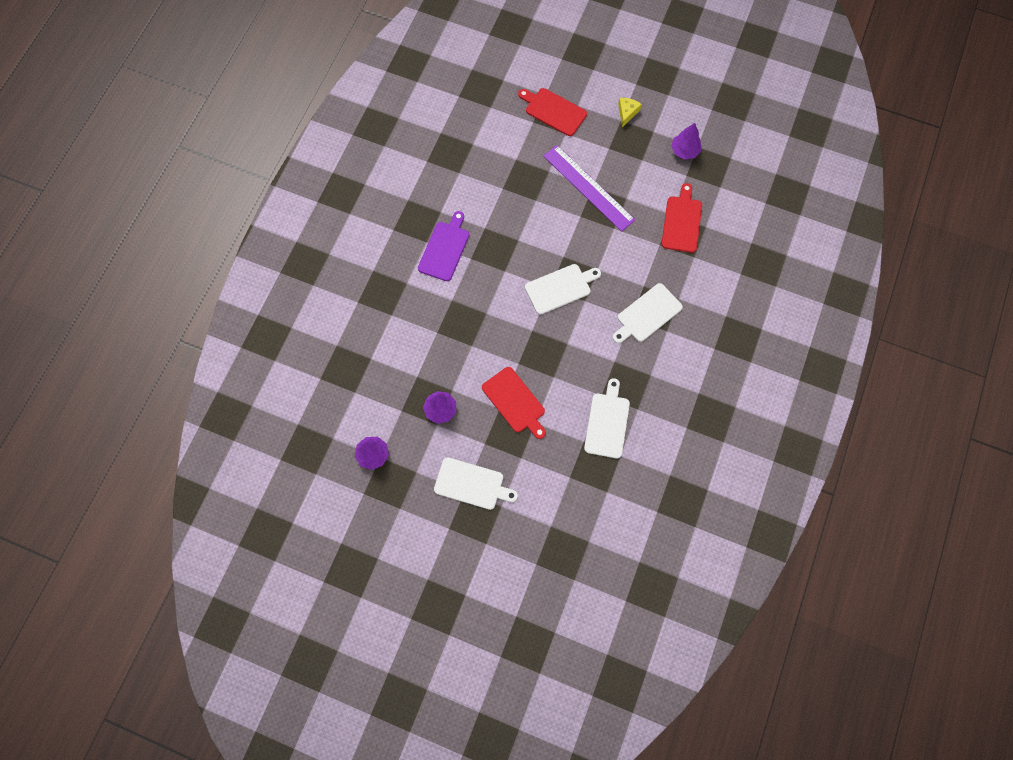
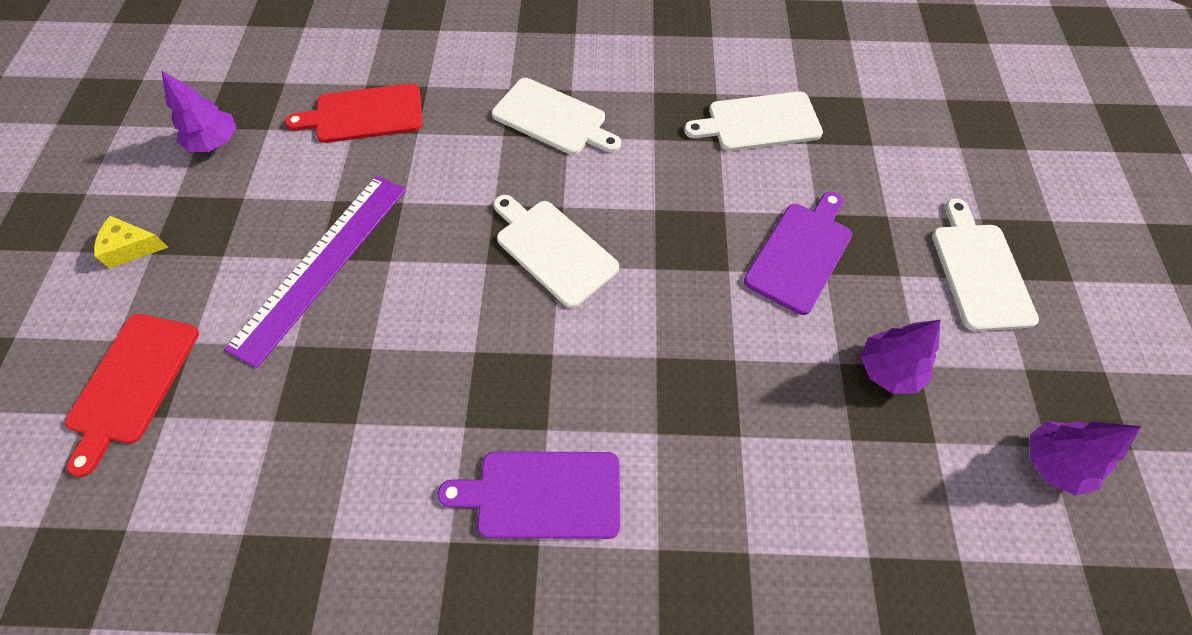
camera: 110 degrees left, 10 degrees down
(515, 402) = (800, 253): red cutting board -> purple cutting board

